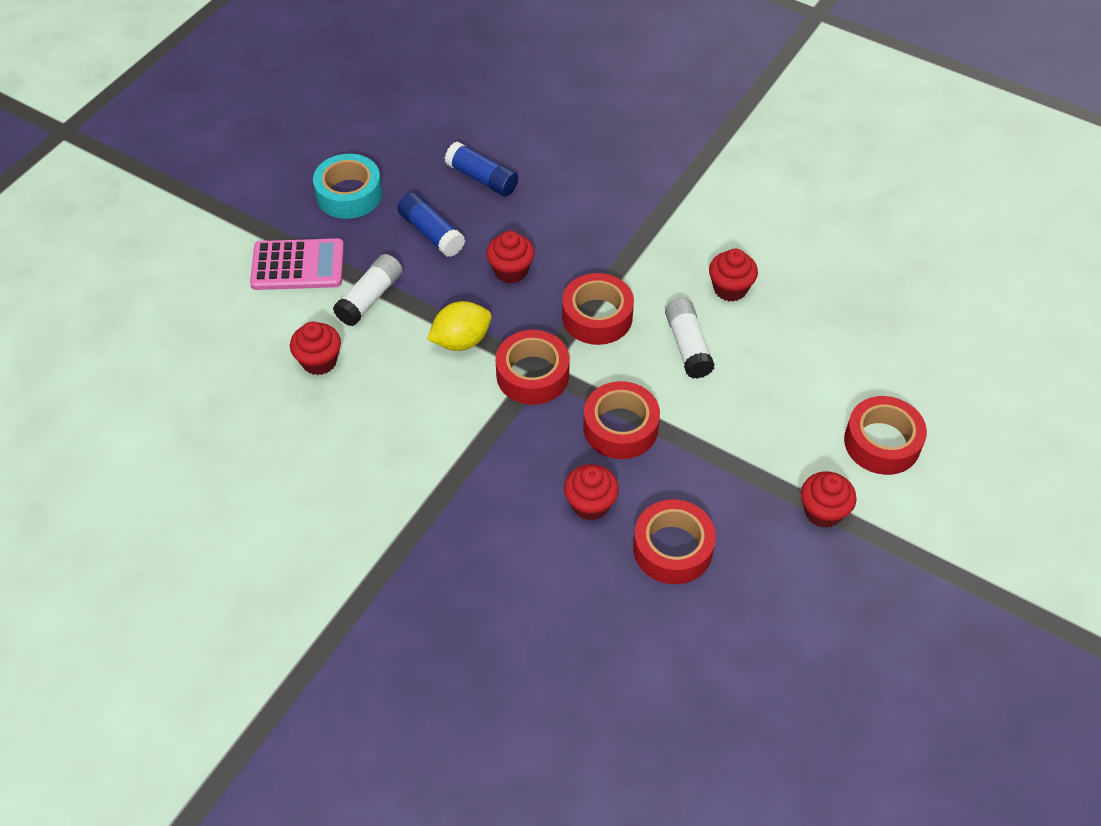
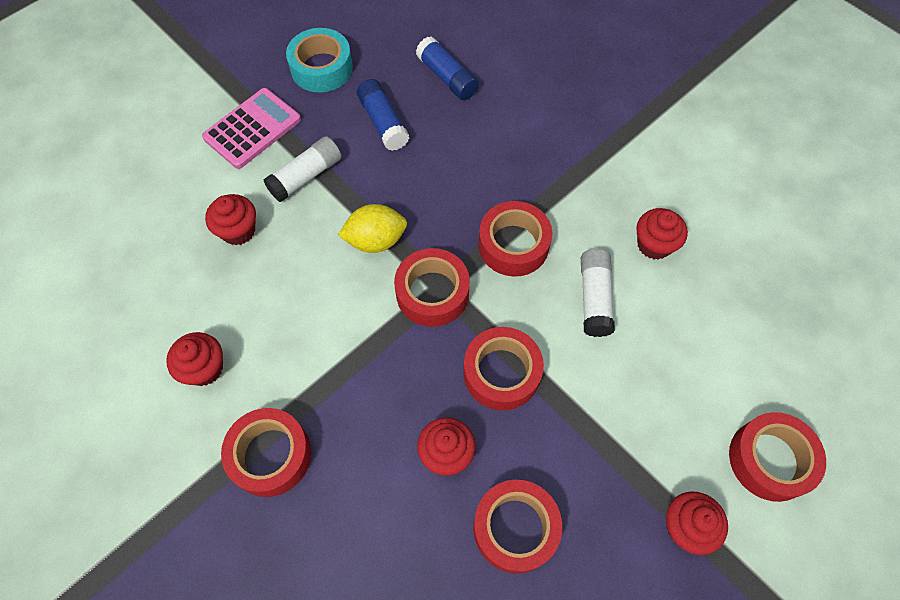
camera: 15 degrees right, 10 degrees up
(298, 265) = (252, 129): pink calculator -> pink calculator turned 60 degrees counterclockwise
(425, 544) = (270, 455): none -> red tape
(511, 271) = (445, 177): red cupcake -> red cupcake (204, 368)

